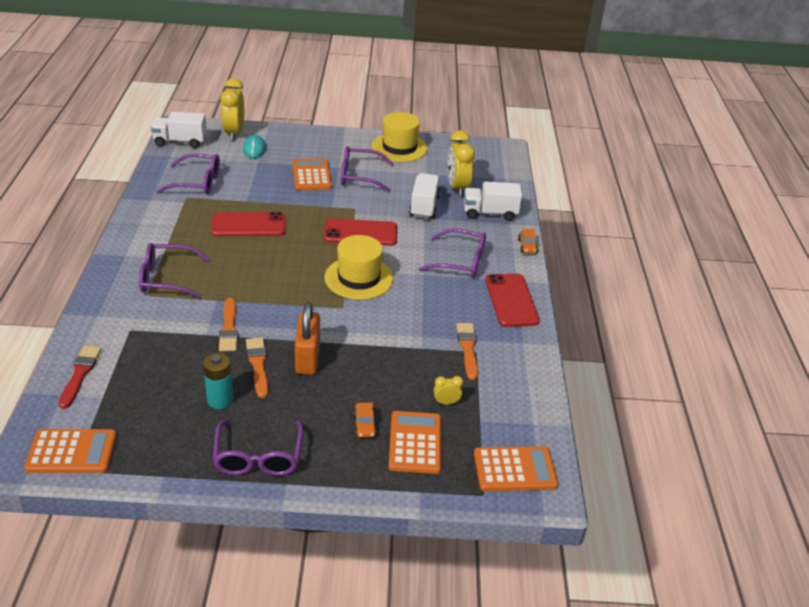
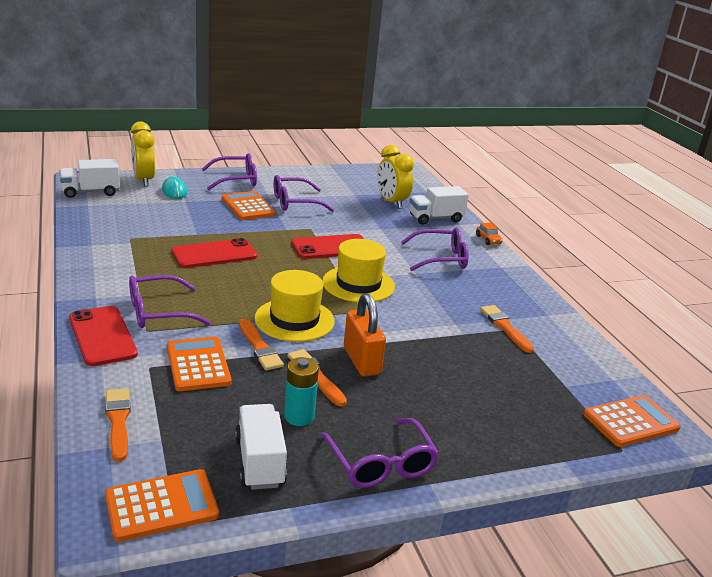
camera: 20 degrees left, 10 degrees down
(80, 374) = (118, 421): red brush -> orange brush
(197, 182) = (133, 224): purple glasses -> purple glasses (236, 180)
(365, 425) = (464, 411): orange car -> none
(399, 148) = (315, 177): yellow hat -> yellow hat (294, 320)
(415, 443) = (524, 417): orange calculator -> orange calculator (198, 364)
(424, 206) = (373, 220): white truck -> white truck (260, 462)
(446, 402) = (523, 376): yellow clock -> none
(511, 300) = (510, 283): red phone -> red phone (102, 336)

